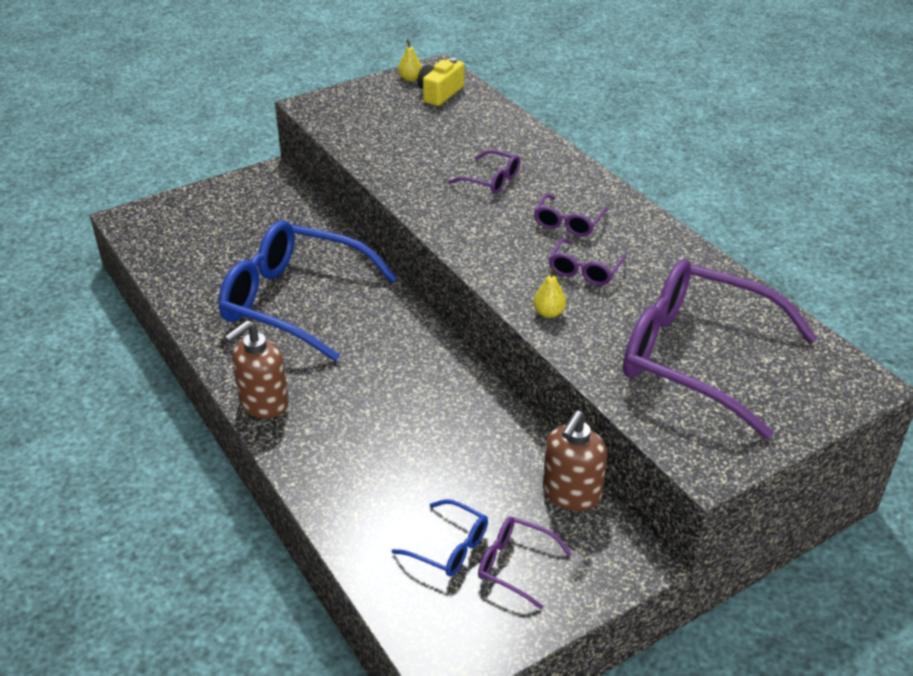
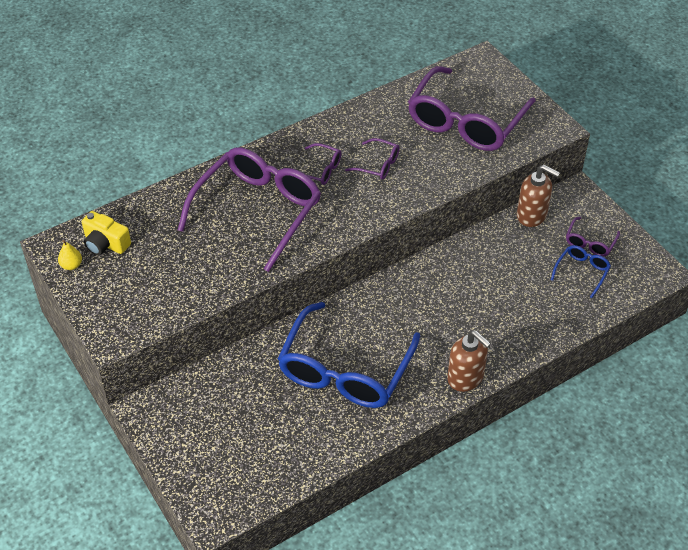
camera: 90 degrees left, 10 degrees up
(491, 180) = (258, 211): purple glasses -> purple glasses, size x2.34
(549, 313) = (427, 185): yellow pear -> none

